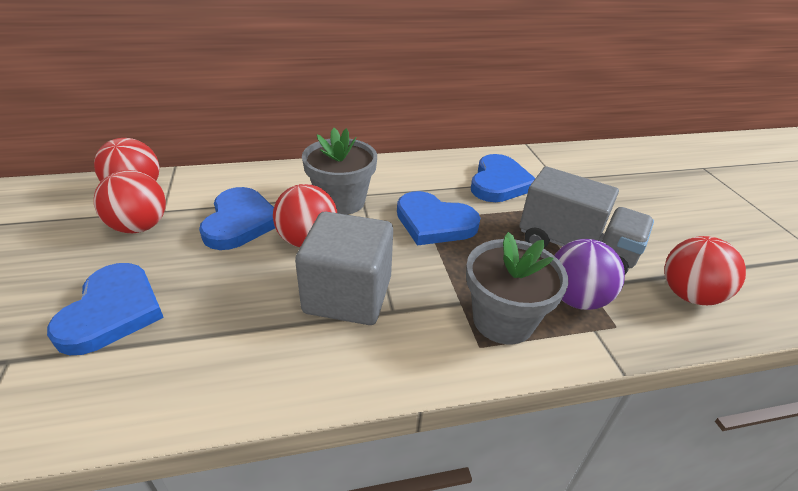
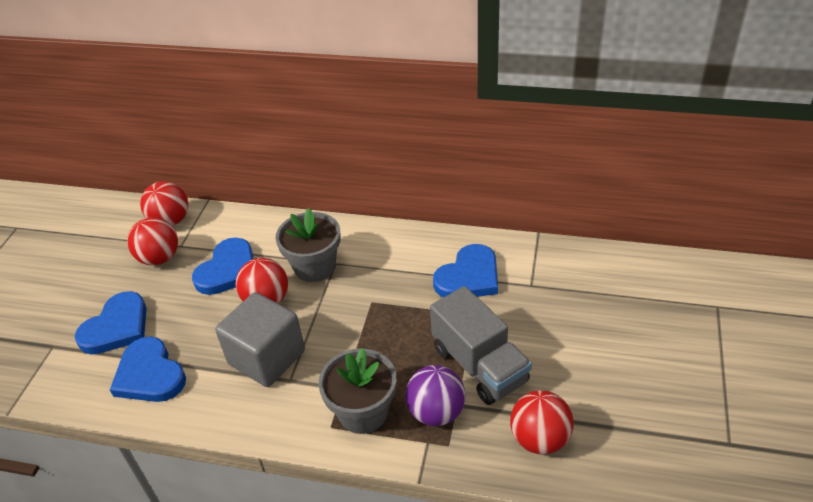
camera: 30 degrees right, 5 degrees up
(434, 222) = (376, 307): blue heart -> blue heart (150, 374)

